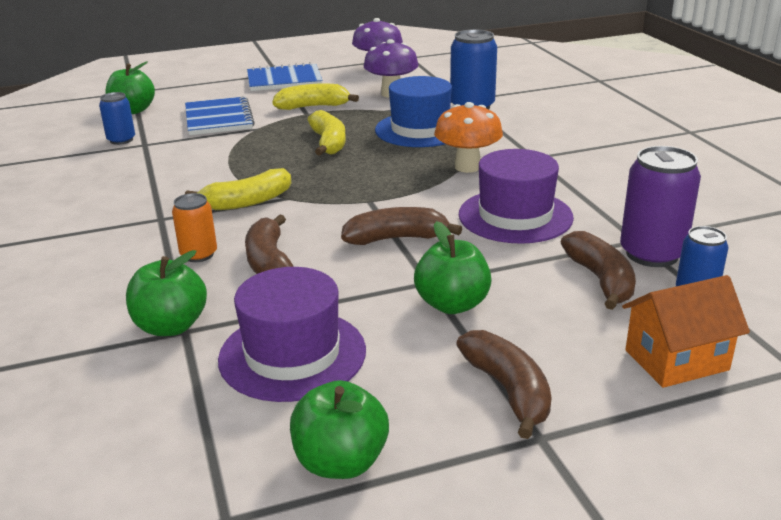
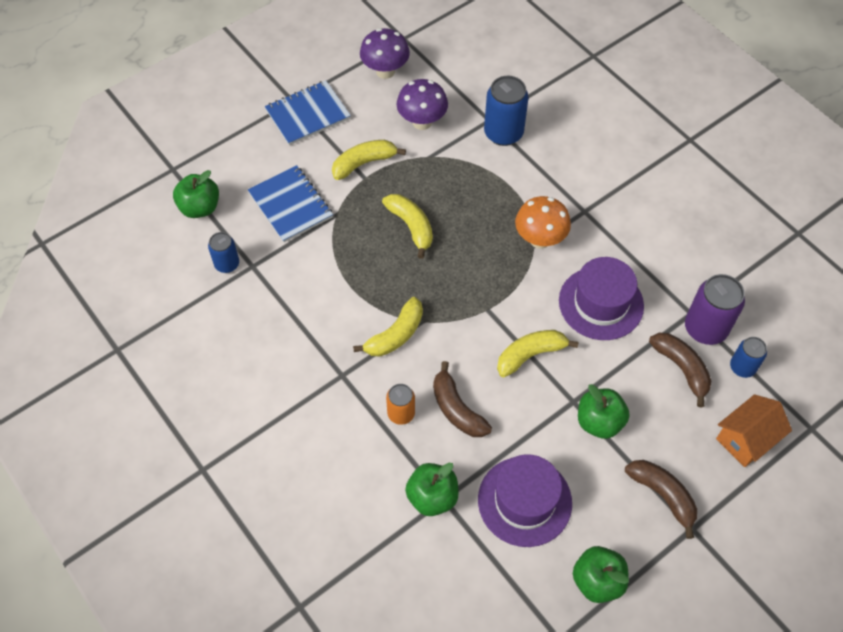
camera: 20 degrees left, 30 degrees up
(396, 238) = (530, 355): brown banana -> yellow banana
(420, 130) = (477, 185): blue hat -> none

